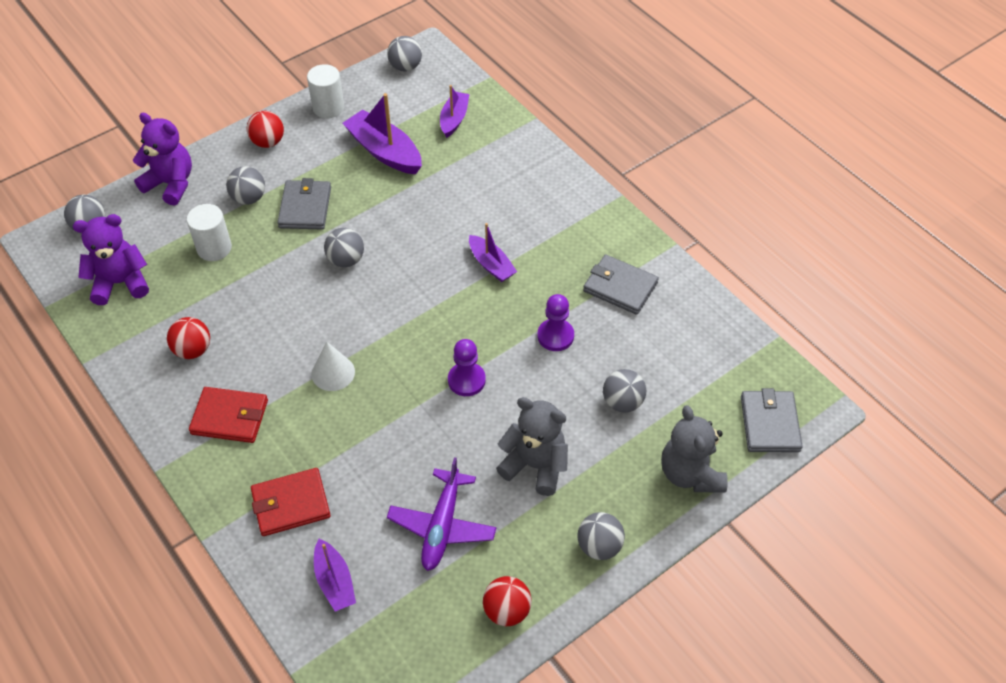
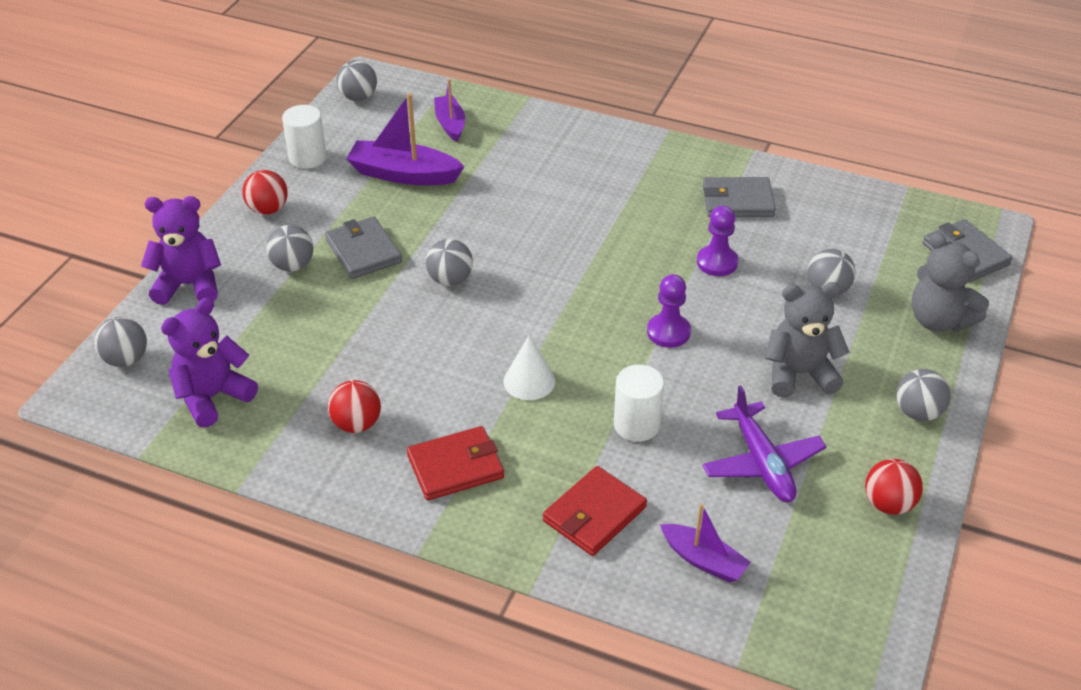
camera: 30 degrees left, 10 degrees down
(214, 248) = (295, 324): white cylinder -> white cylinder (636, 425)
(491, 264) = (601, 229): purple boat -> none

